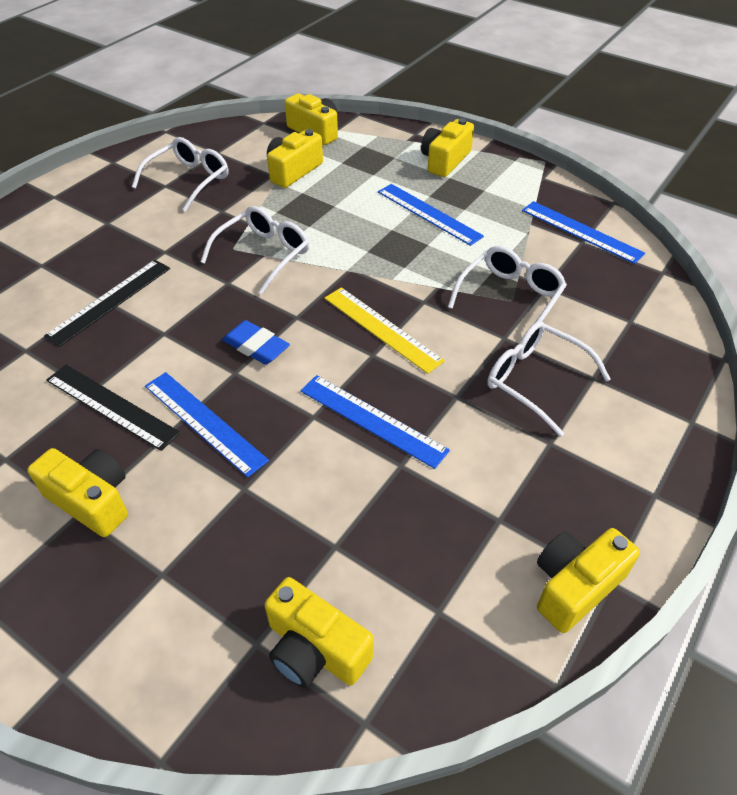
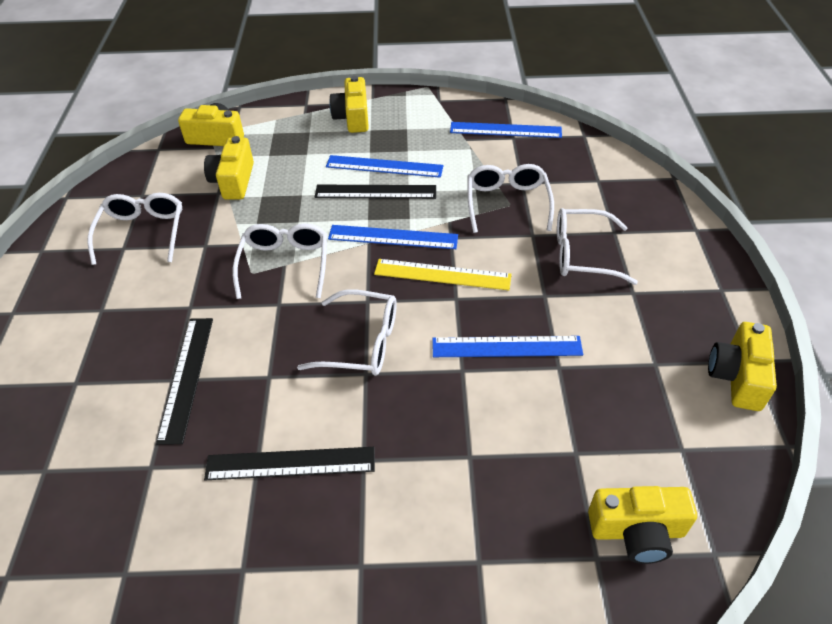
camera: 35 degrees left, 0 degrees up
(91, 500) = (360, 548): yellow camera -> none
(204, 422) = (384, 427): blue ruler -> blue ruler (393, 237)
(256, 346) = (360, 343): blue eraser -> white glasses
(398, 232) = (375, 192): none -> black ruler

